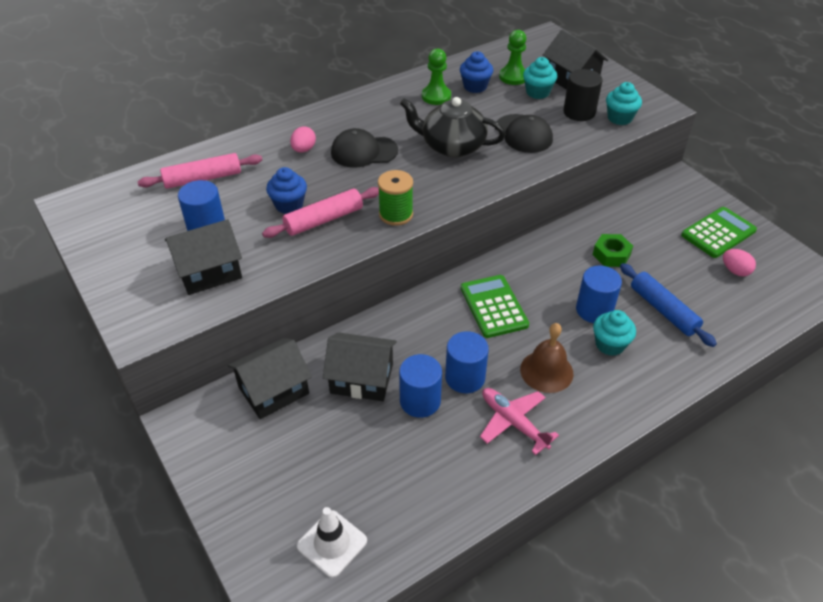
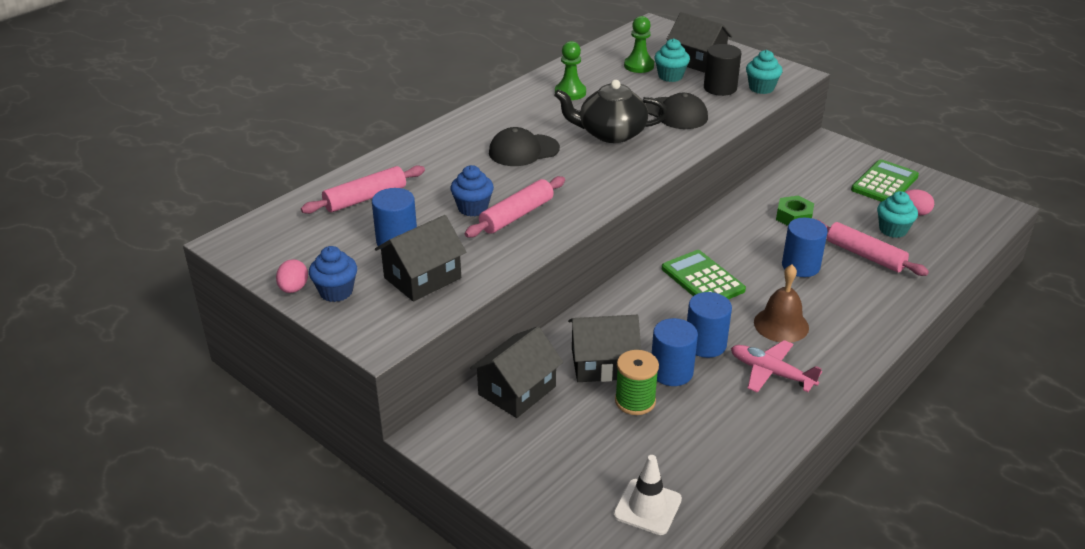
camera: 15 degrees left, 10 degrees down
(303, 149) = (459, 157): pink egg -> pink egg (293, 289)
(396, 214) = (587, 200): green spool -> green spool (635, 401)
(475, 86) = (605, 79): blue cupcake -> blue cupcake (336, 292)
(610, 344) = (829, 292): turquoise cupcake -> turquoise cupcake (893, 230)
(663, 310) = (865, 255): blue rolling pin -> pink rolling pin

